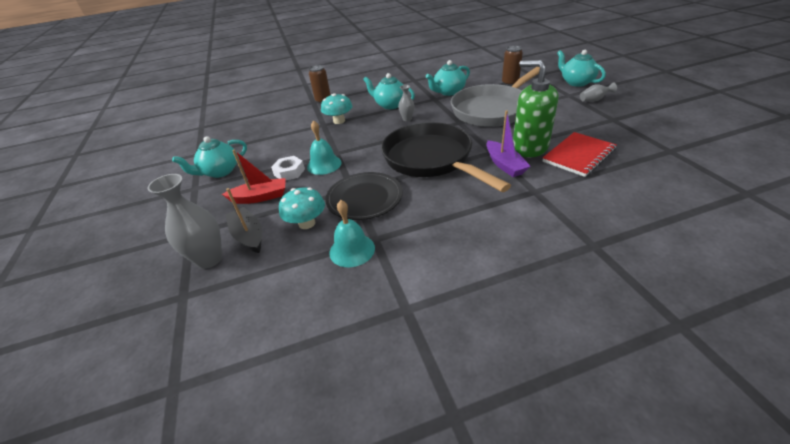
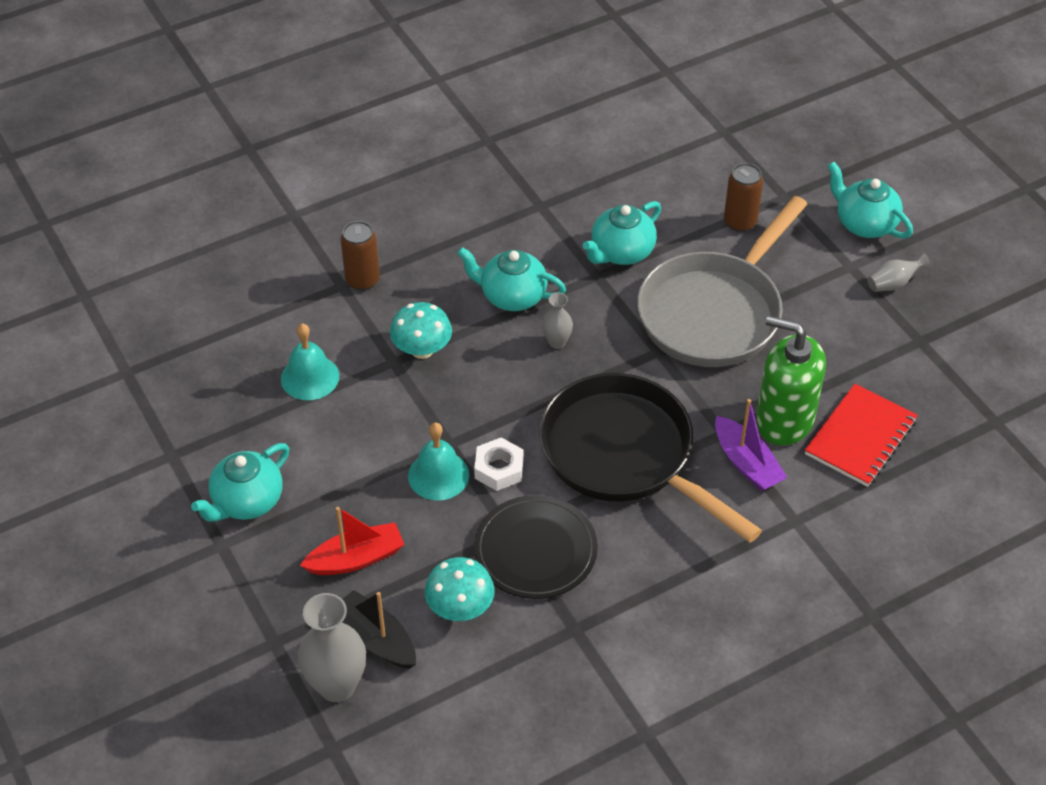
camera: 15 degrees left, 10 degrees up
(289, 172) = (381, 497): white nut -> white nut (499, 469)
(352, 250) = (547, 651): turquoise bell -> turquoise bell (310, 377)

